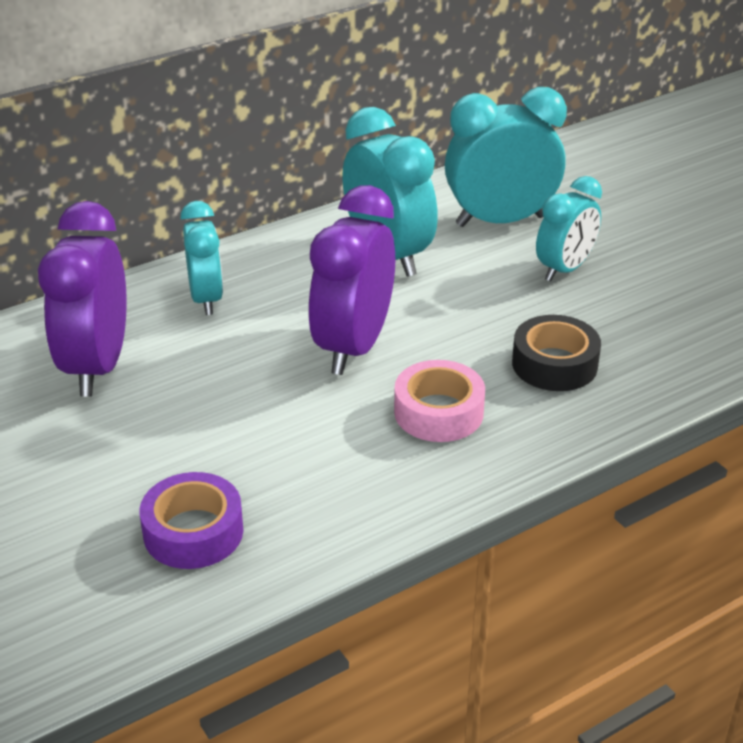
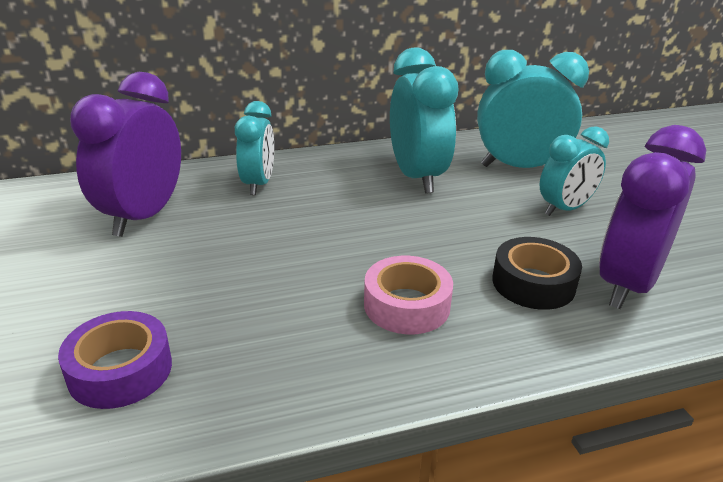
camera: 15 degrees right, 5 degrees down
(353, 347) = (355, 237): purple clock -> purple clock (627, 284)

